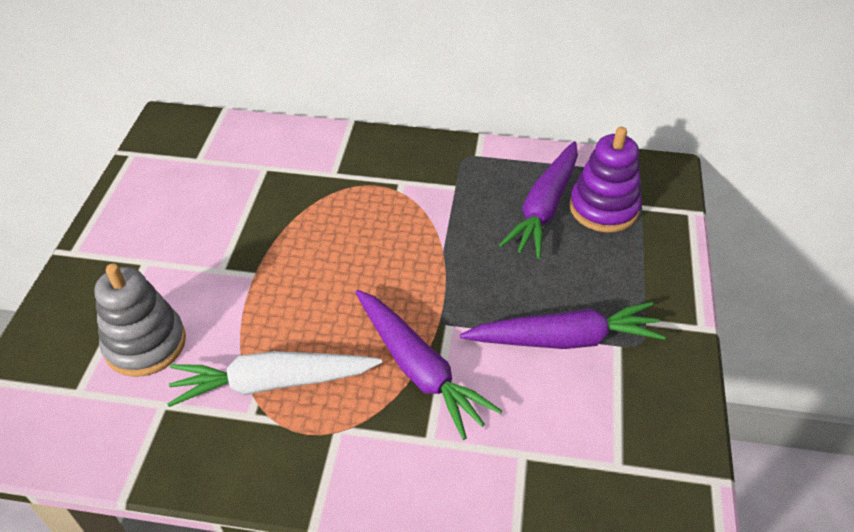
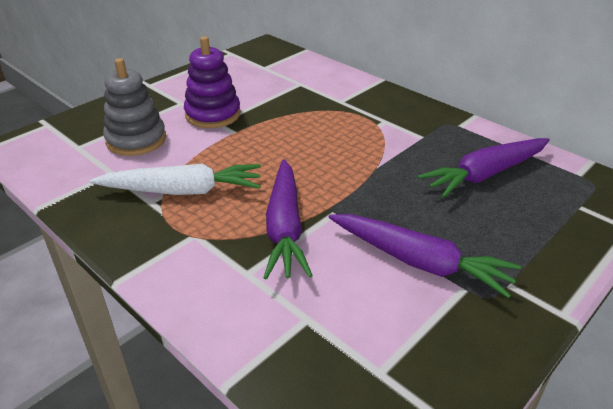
camera: 35 degrees right, 10 degrees down
(272, 383) = (183, 191): white carrot -> white carrot turned 150 degrees clockwise
(603, 208) = (540, 194): purple stacking toy -> purple stacking toy (213, 114)

